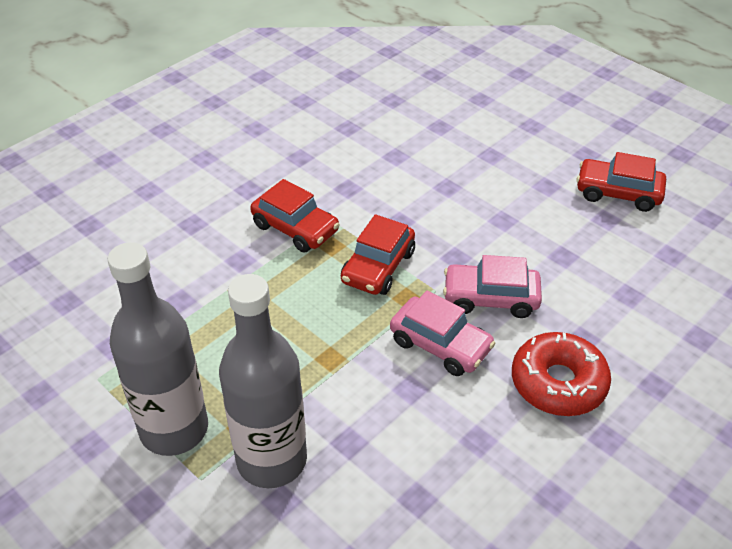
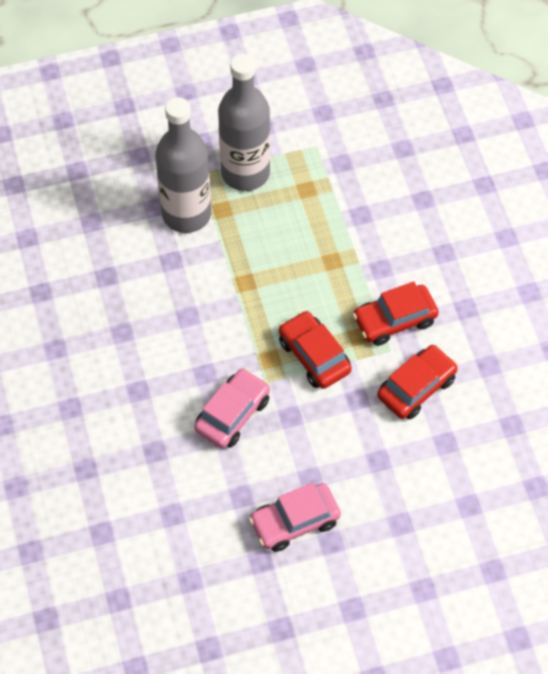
camera: 120 degrees right, 15 degrees up
(440, 345) = (211, 355): pink car -> pink car (295, 522)
(558, 383) = (130, 408): red donut -> none
(618, 193) = (285, 596): red car -> red car (416, 388)

